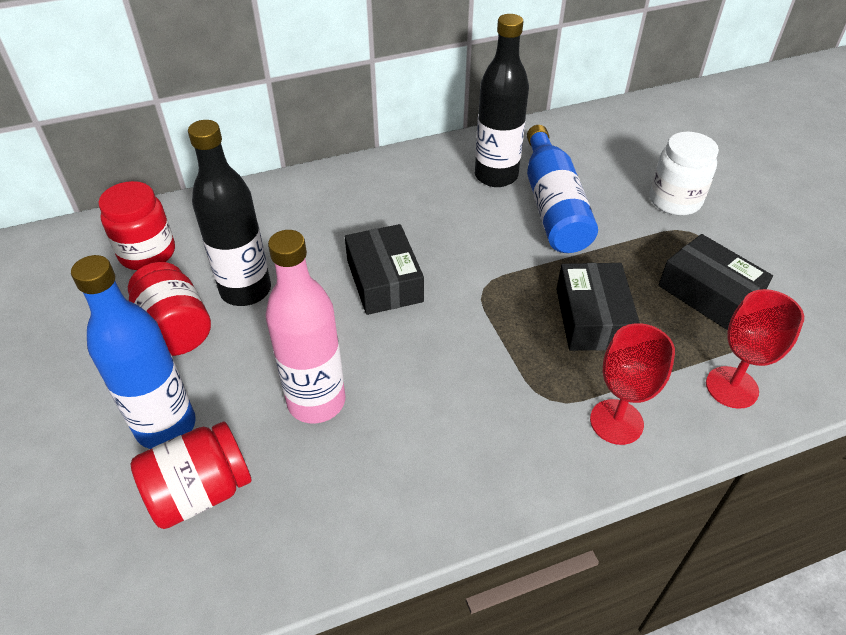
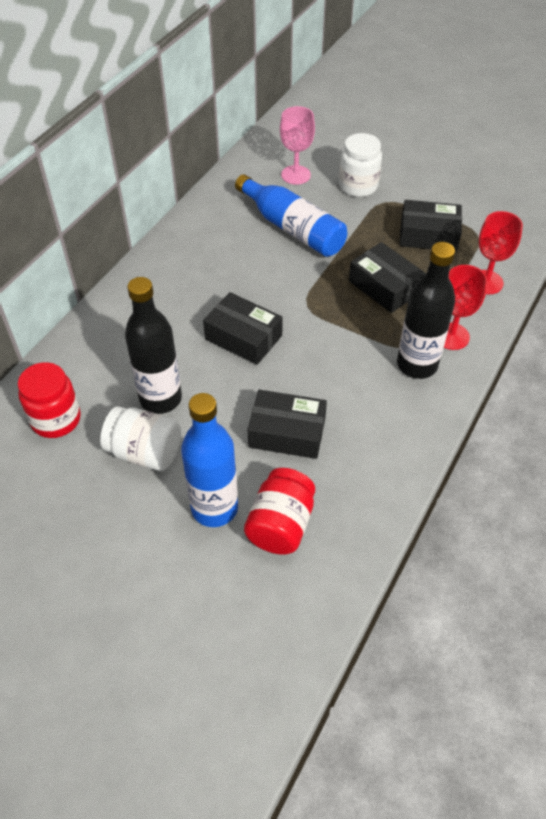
camera: 40 degrees left, 5 degrees up
(176, 329) = (145, 452): red jar -> white jar
(316, 401) = (287, 432): pink bottle -> black box
(496, 176) = (236, 227): black bottle -> black bottle (417, 365)
(614, 158) = (296, 175): none -> pink goblet

